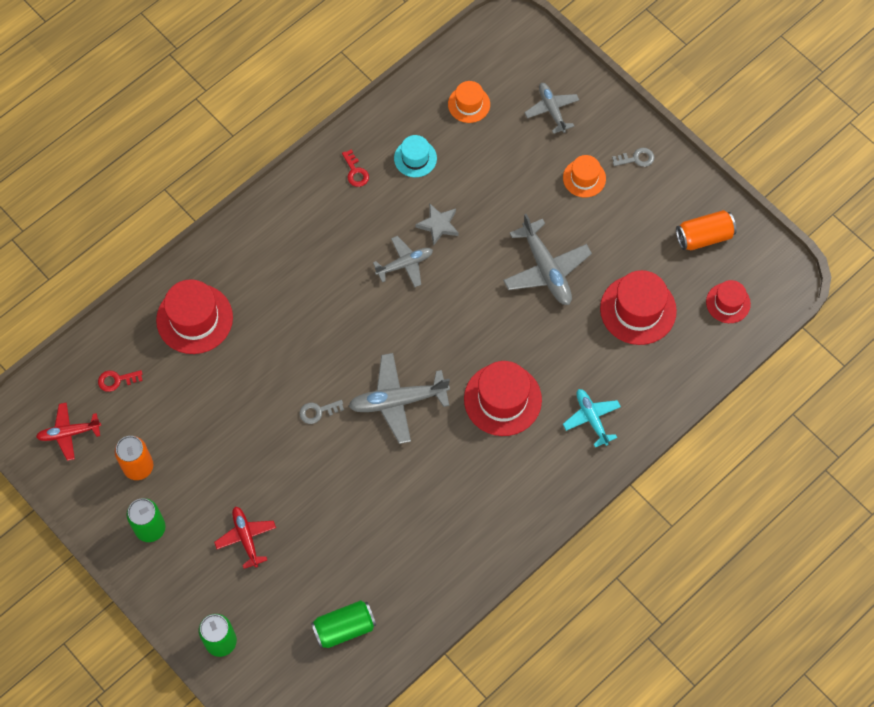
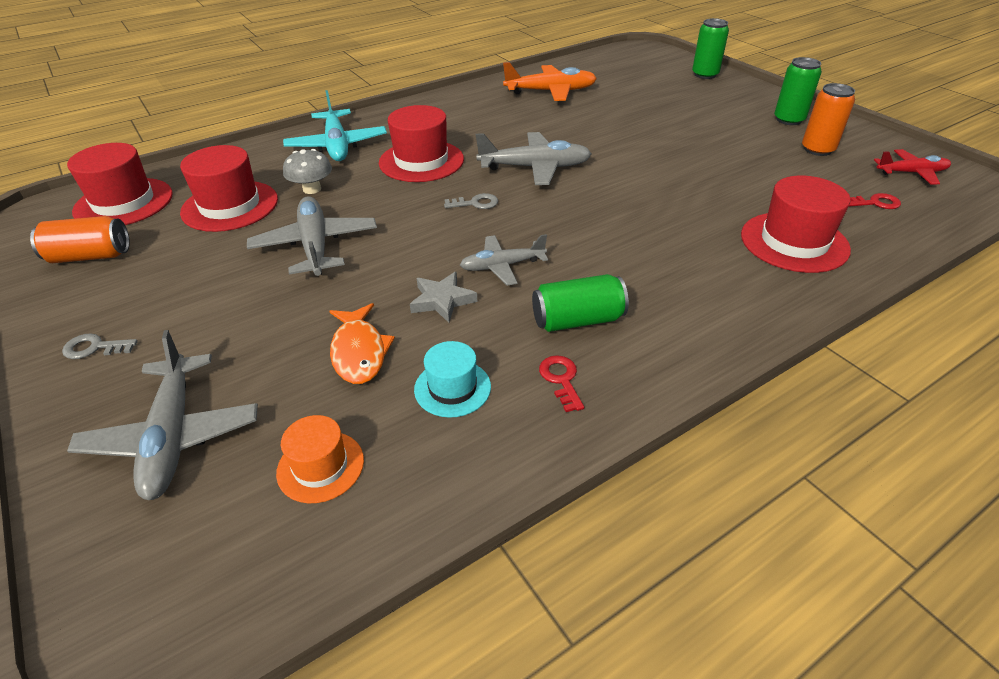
camera: 170 degrees left, 25 degrees down
(246, 537) = (692, 111): red plane -> none
(318, 411) = (625, 167): grey key -> grey key (475, 203)
(344, 628) = (601, 74): green can -> green can (577, 320)
(400, 570) = (551, 91): none -> orange plane
(476, 176) = (359, 352): none -> orange fish
(551, 110) = (173, 436): grey plane -> grey plane, size x1.58
(582, 342) = (312, 189): none -> grey mushroom
(584, 178) = (194, 332): orange hat -> none
(591, 418) = (337, 145): turquoise plane -> turquoise plane, size x1.58
(728, 303) = (124, 203): red hat -> red hat, size x1.71

